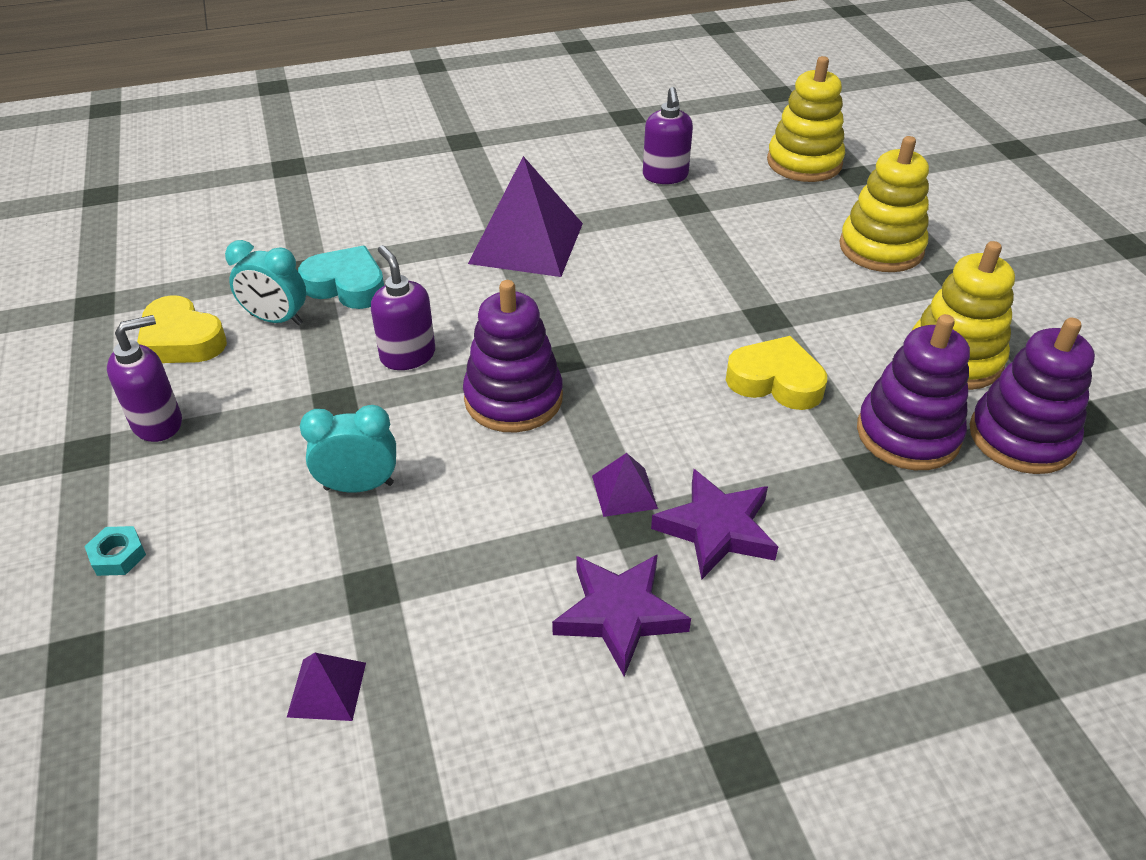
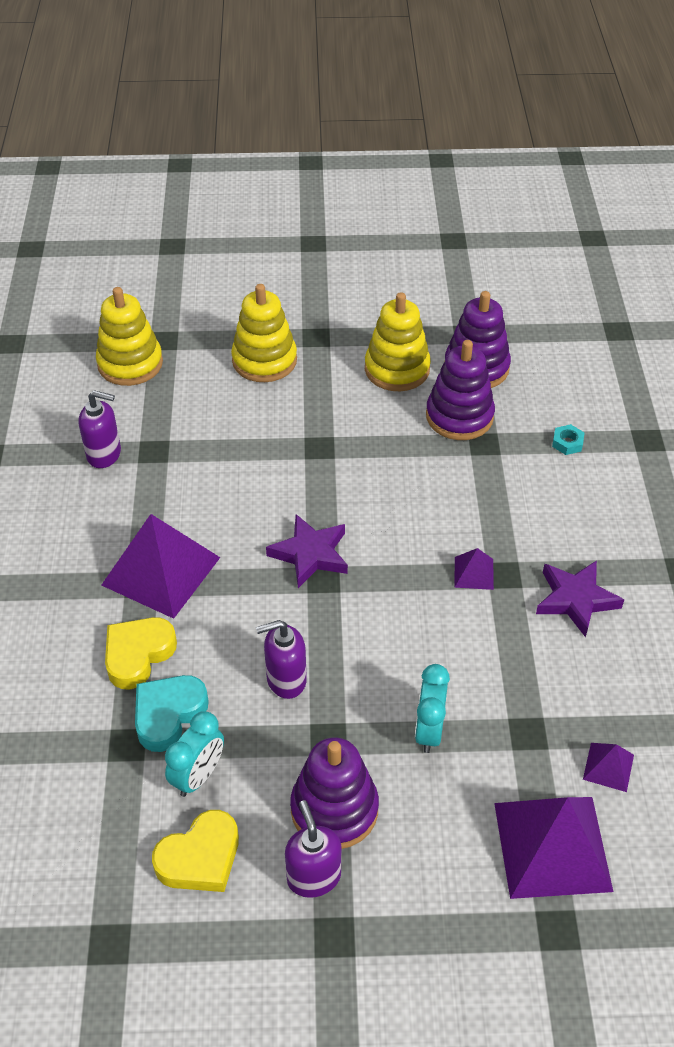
camera: 75 degrees left, 5 degrees up
(118, 555) = (463, 903): turquoise nut -> turquoise nut (567, 443)
(196, 636) = (552, 846): none -> purple pyramid
(513, 398) = (361, 617): purple stacking toy -> purple stacking toy (334, 809)
(716, 529) = (517, 534): purple star -> purple star (310, 554)
(775, 381) = (390, 464): yellow heart -> yellow heart (138, 655)

